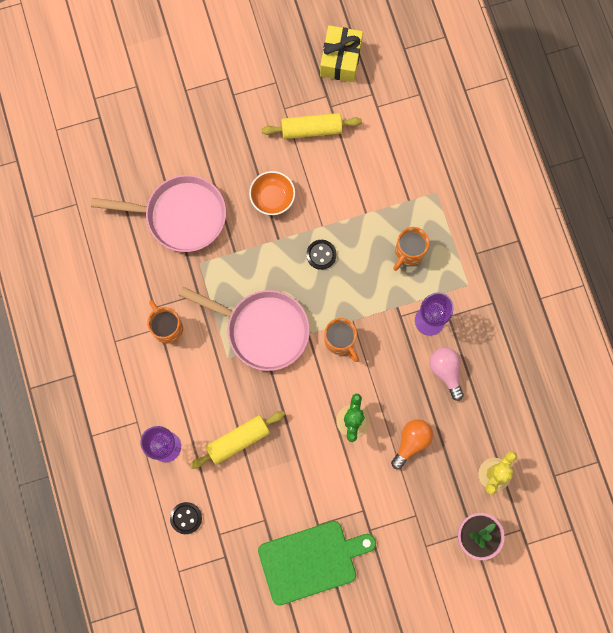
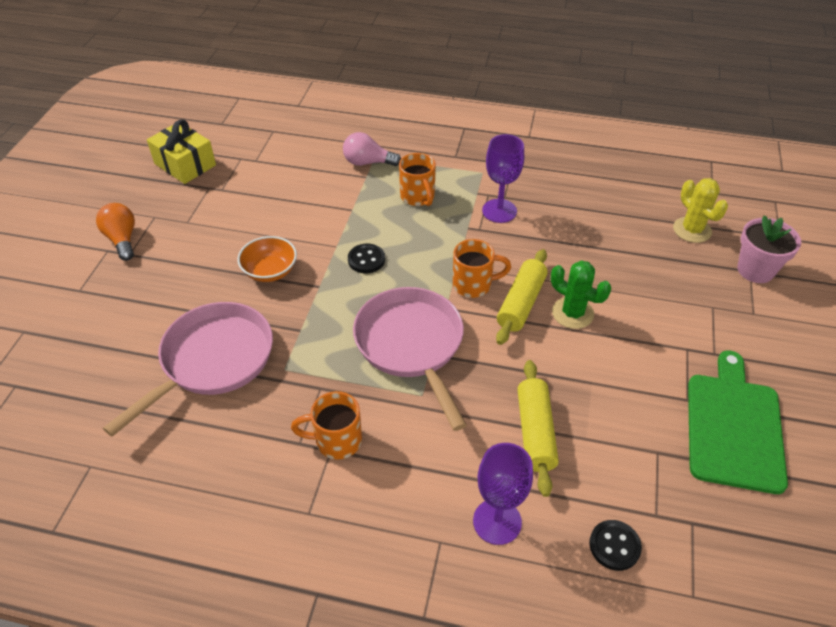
camera: 60 degrees left, 30 degrees down
(263, 329) = (411, 345): pink pan -> pink pan turned 75 degrees counterclockwise
(311, 129) = (229, 212): yellow rolling pin -> yellow rolling pin (521, 303)
(411, 442) = (624, 276): orange light bulb -> orange light bulb (122, 239)
(446, 371) = (561, 221): pink light bulb -> pink light bulb (368, 162)

